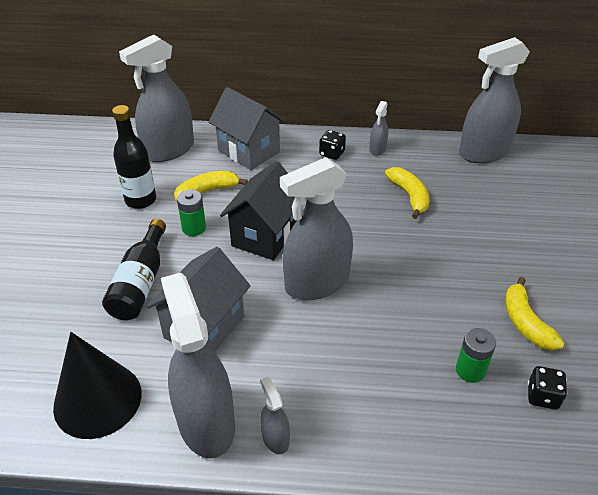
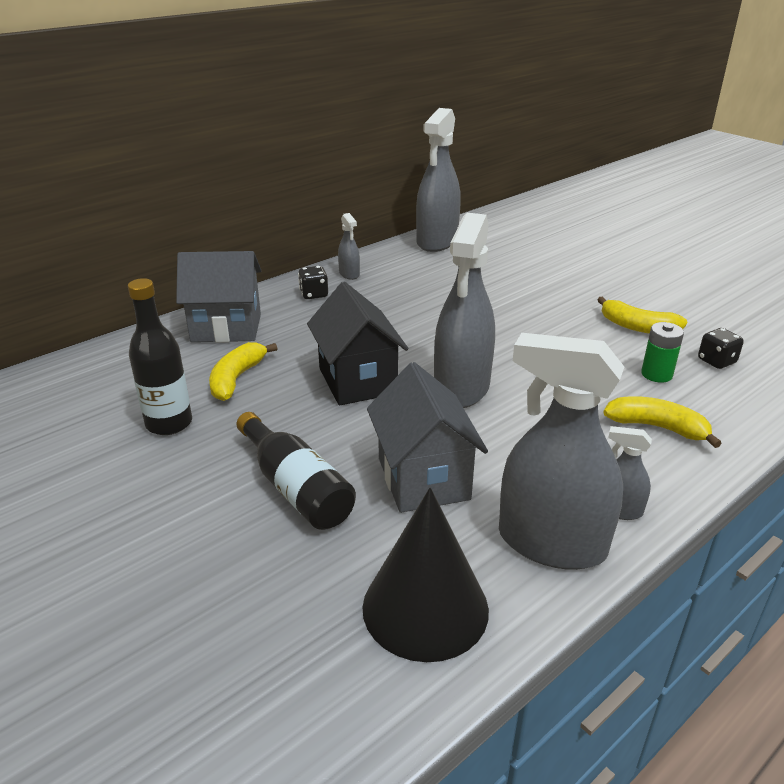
camera: 45 degrees left, 10 degrees down
(169, 150) = (128, 367): grey spray bottle -> none
(194, 228) = (274, 413): green battery -> none
(409, 196) = (430, 293): yellow banana -> yellow banana (657, 427)

